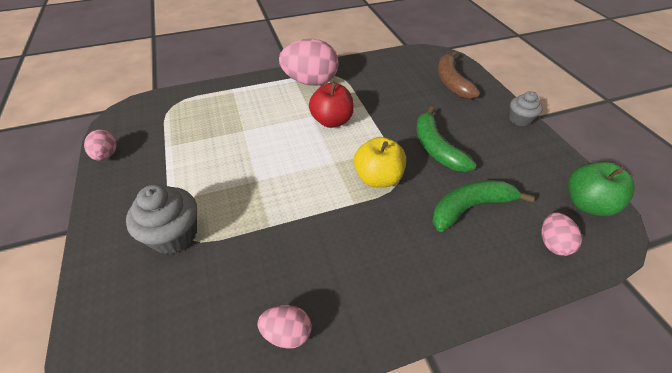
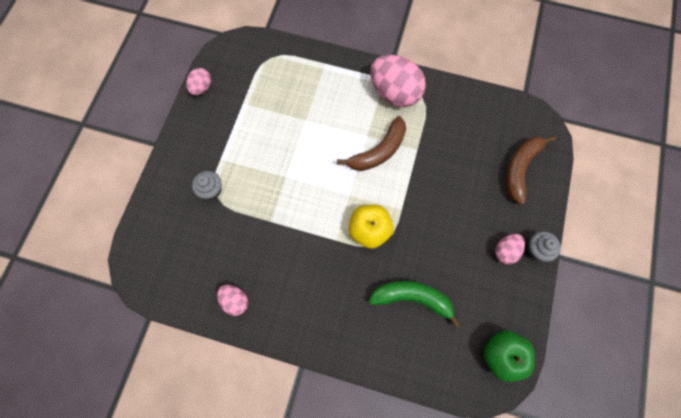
camera: 35 degrees right, 25 degrees up
(174, 235) = (211, 190): grey cupcake -> grey cupcake, size x0.62
(332, 121) = (378, 151): red apple -> brown banana
(436, 148) = (437, 231): green banana -> none
(552, 243) = (442, 362): pink egg -> pink egg (505, 251)

